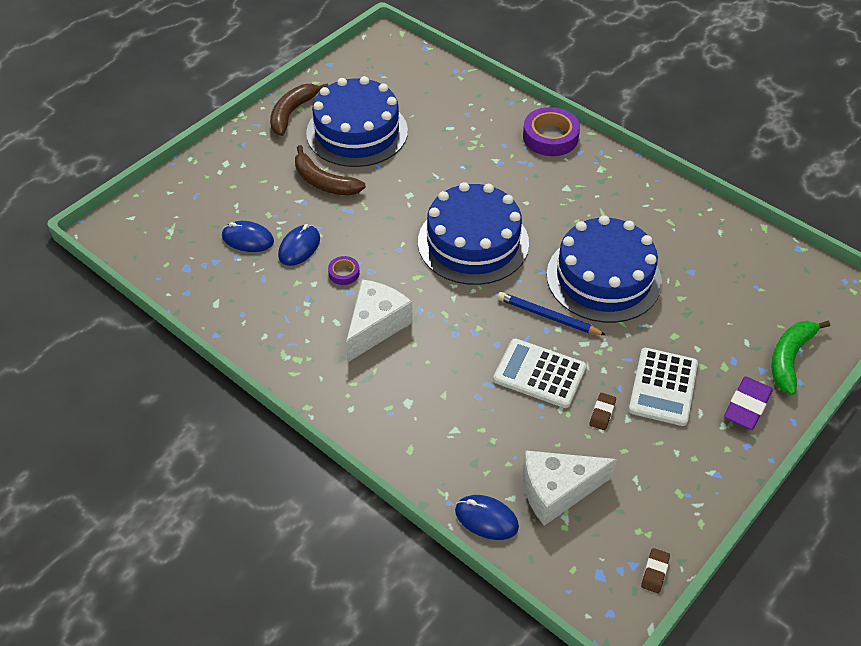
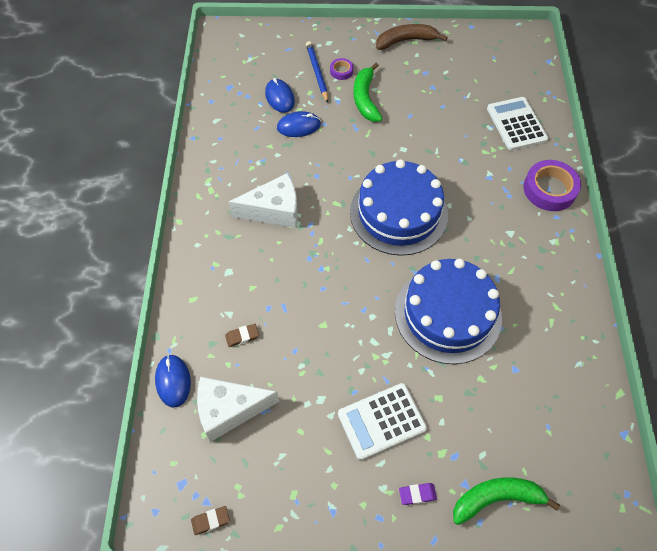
camera: 50 degrees right, 10 degrees up
(324, 182) = (365, 99): brown banana -> green banana
(344, 273) = (300, 163): purple tape -> purple tape (341, 71)
(357, 132) = (427, 83): blue cake -> none
(539, 374) = (320, 332): white calculator -> white calculator (516, 124)
(548, 316) = (376, 302): blue pencil -> blue pencil (317, 73)
(557, 491) = (229, 410): white cheese -> white cheese turned 45 degrees counterclockwise
(602, 413) = (321, 395): brown eraser -> brown eraser (242, 336)
(747, 406) = (417, 494): purple eraser -> purple eraser, size x0.57

